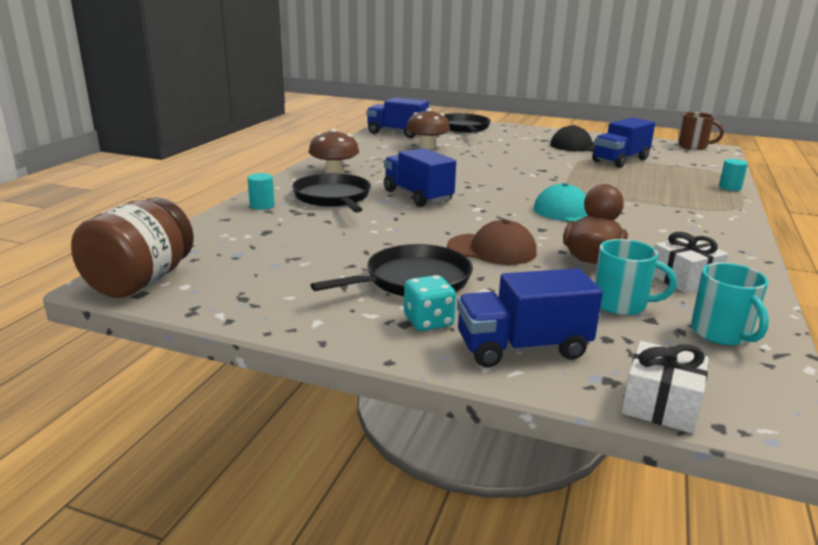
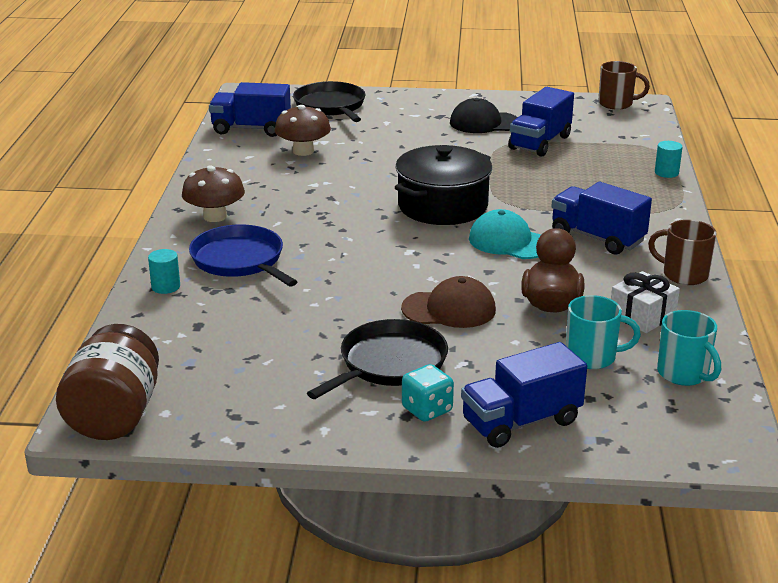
camera: 15 degrees left, 5 degrees up
(333, 198) = (240, 260): black pan -> blue pan
(417, 196) = (334, 242): blue truck -> blue truck (597, 238)
(521, 186) = (442, 206): none -> black pot
(660, 404) = (647, 454): white gift -> none
(735, 254) = (684, 275): none -> brown mug

